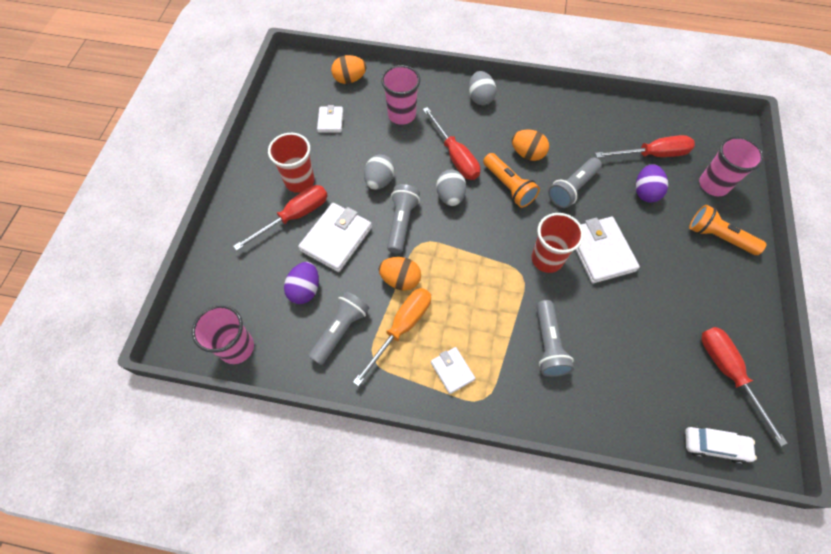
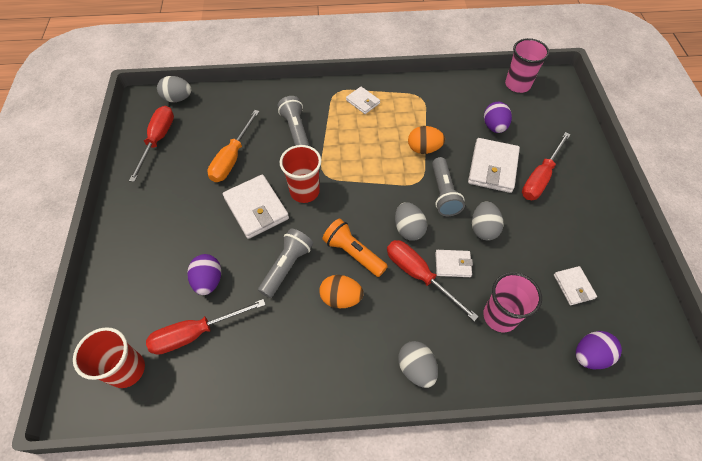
camera: 165 degrees right, 5 degrees down
(299, 181) = (558, 211): red cup -> red cup (127, 369)
(340, 330) = (452, 108): grey flashlight -> none
(350, 79) = (590, 355): orange egg -> purple egg
(401, 328) = (408, 118): orange screwdriver -> orange screwdriver (232, 158)
(422, 158) = (453, 264): none -> white wallet
(713, 185) = (130, 308): pink cup -> none
(714, 445) = (178, 98): white car -> grey egg
(718, 237) = (139, 248): orange flashlight -> none
(728, 373) = (158, 140): red screwdriver -> red screwdriver turned 135 degrees counterclockwise

